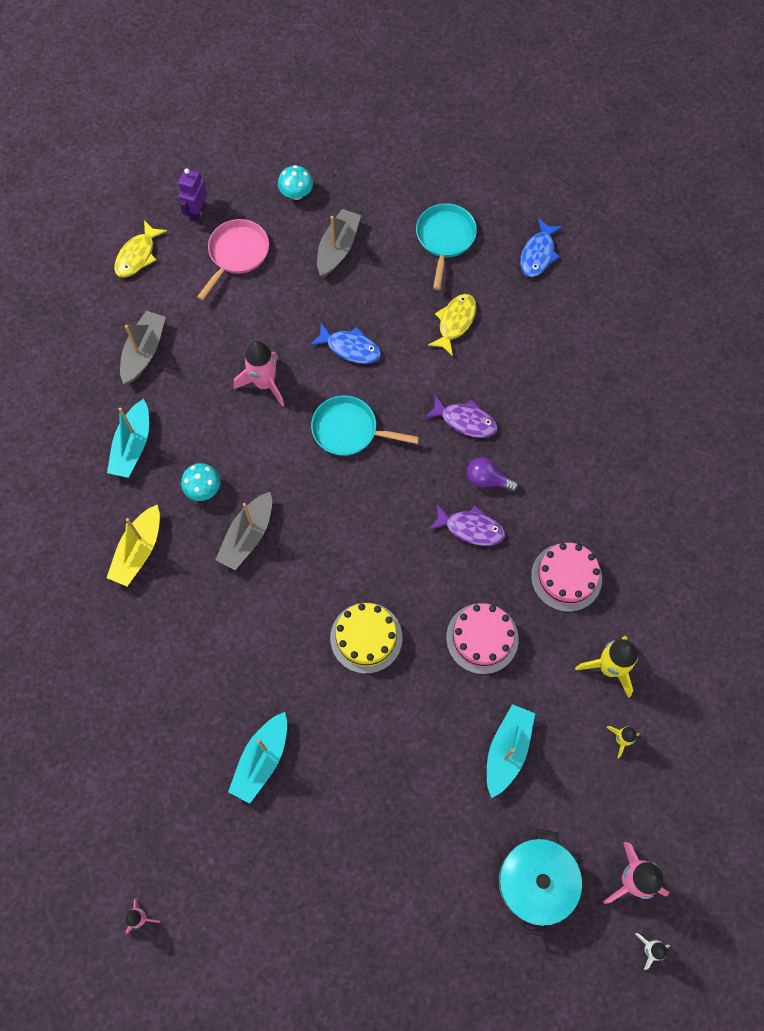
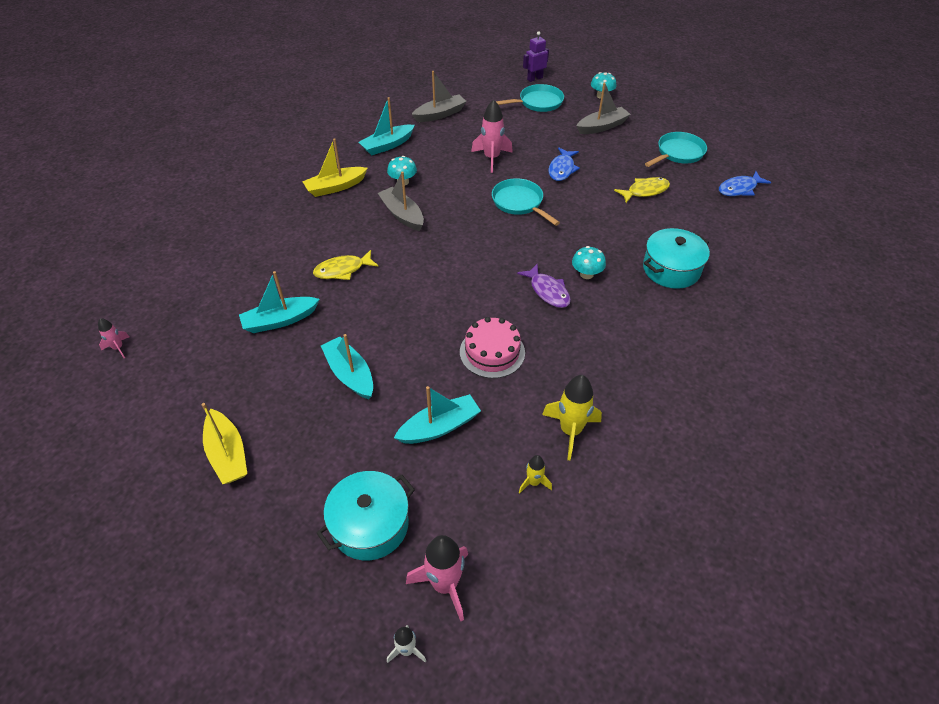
camera: 40 degrees right, 20 degrees down
(137, 255) = (482, 79): yellow fish -> yellow fish (343, 270)
(237, 254) = (538, 102): pink pan -> turquoise pan
(247, 536) = (402, 215): grey boat -> grey boat turned 75 degrees clockwise
(350, 348) = (562, 169): blue fish -> blue fish turned 45 degrees clockwise
(363, 925) = (228, 454): none -> yellow boat
(366, 637) = (415, 303): yellow cake -> none
(384, 762) = (350, 374): none -> turquoise boat
(465, 421) = (602, 238): purple fish -> none
(487, 480) = (586, 274): purple light bulb -> turquoise mushroom
(554, 416) = (671, 269): none -> turquoise pot
(566, 577) = (591, 357): pink cake -> none

